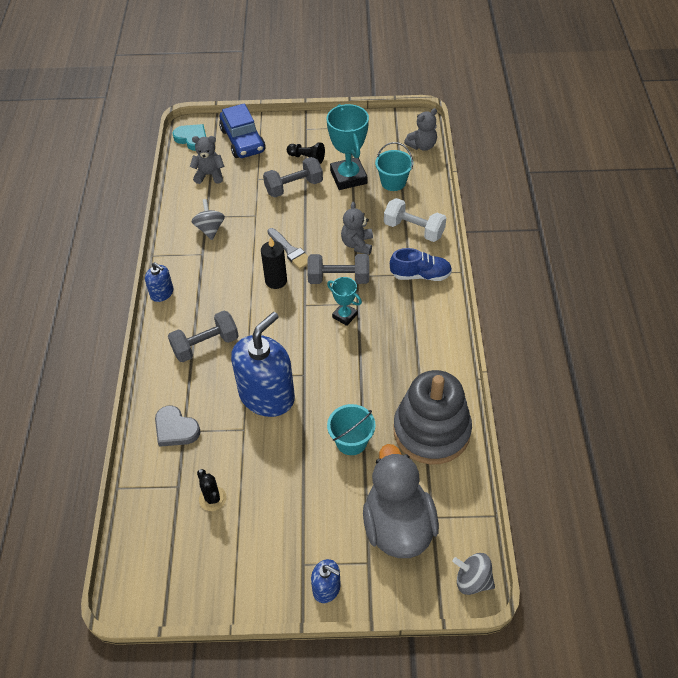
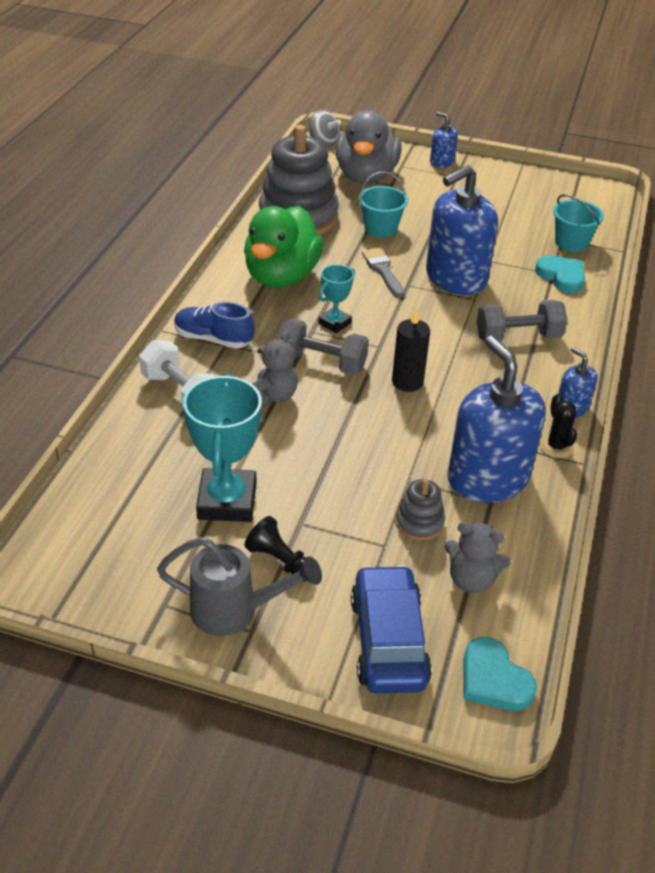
camera: 165 degrees left, 10 degrees down
(175, 429) = (561, 276): grey heart -> turquoise heart
(210, 229) = (487, 478): grey spinning top -> blue soap dispenser
(212, 498) = (529, 224): black cactus -> black cactus (556, 446)
(243, 194) = (419, 522): none -> grey stacking toy
(290, 251) = (373, 414): grey brush -> grey brush (383, 270)
(294, 187) = (327, 510): grey dumbbell -> none
(316, 133) = (235, 611): none -> grey watering can
(345, 316) = (334, 323): turquoise trophy -> turquoise trophy turned 75 degrees clockwise
(393, 182) = (160, 471): turquoise bucket -> turquoise bucket (571, 242)
(407, 350) = (281, 276): none -> green duck
(422, 146) = (63, 522): grey teddy bear -> none

